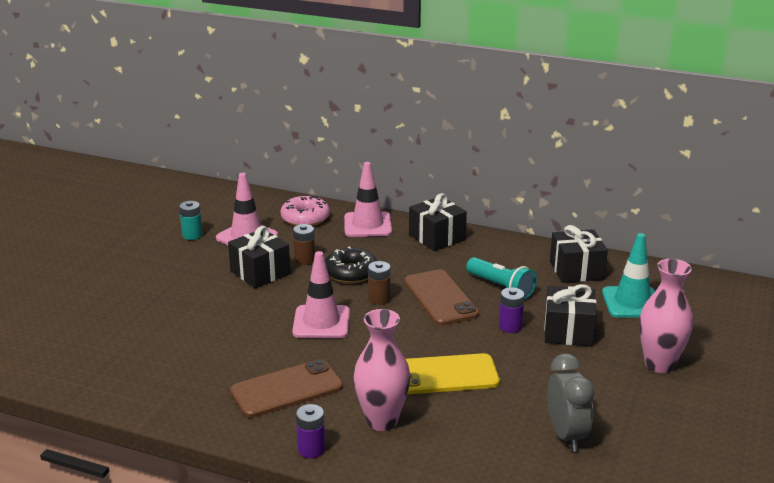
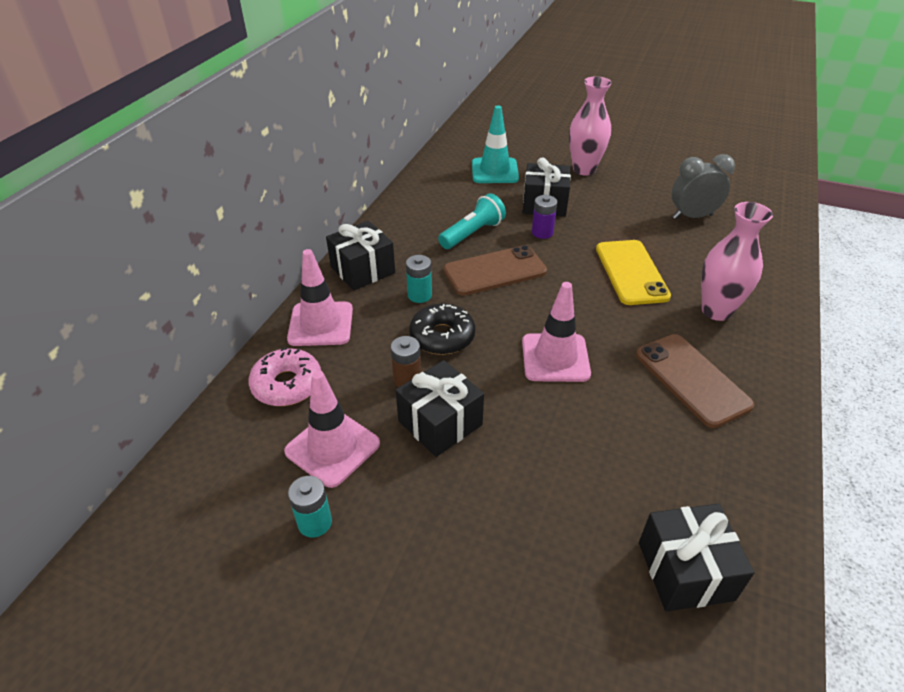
camera: 90 degrees left, 15 degrees up
(311, 449) = (780, 356): purple battery -> none
(379, 299) = (500, 313): brown battery -> none
(403, 262) = (419, 295): none -> turquoise battery
(576, 270) = (440, 191): black gift -> black gift (685, 571)

